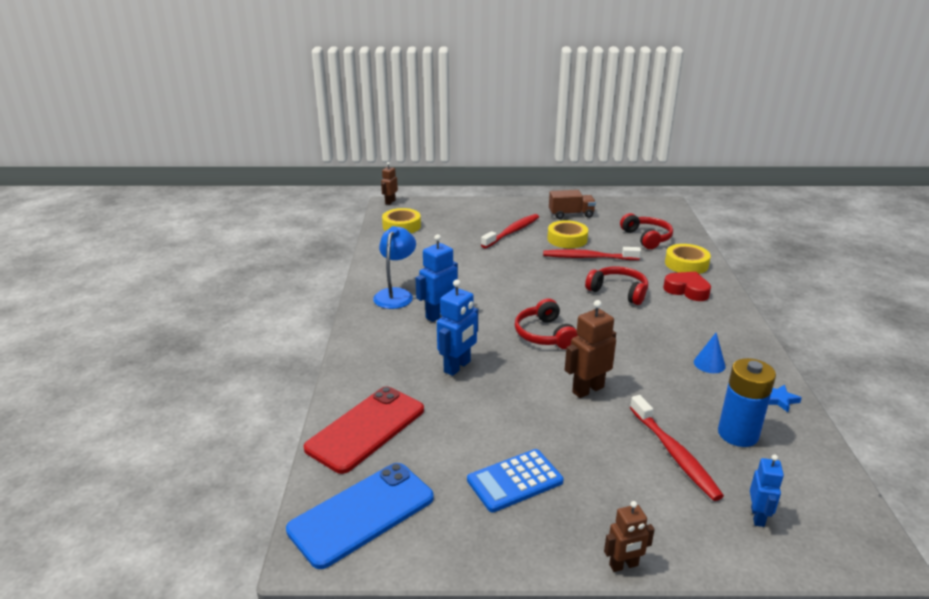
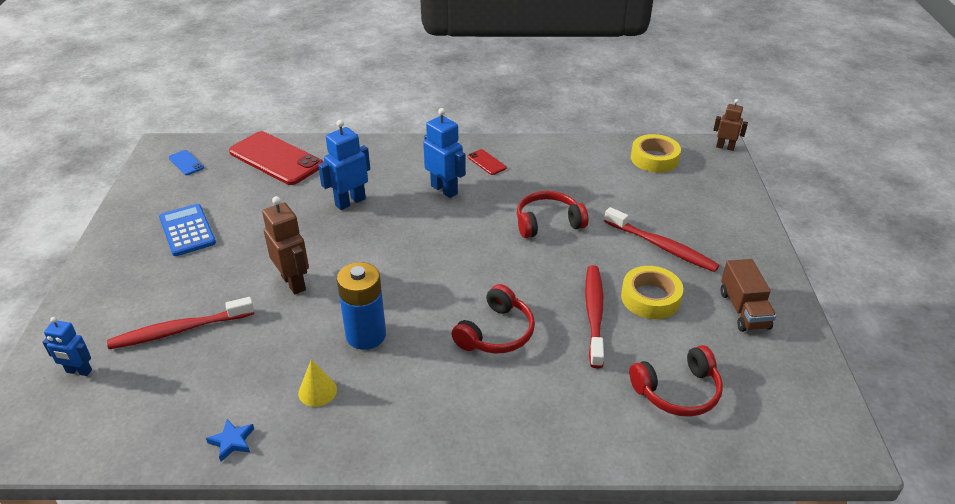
camera: 90 degrees right, 10 degrees up
(362, 514) = (186, 163): blue phone -> blue phone, size x0.43
(396, 294) = (486, 162): blue lamp -> red phone
(457, 367) = (350, 202): blue robot -> blue robot turned 105 degrees clockwise
(544, 334) = (399, 260): red headphones -> red headphones (548, 223)
(624, 565) = (76, 280): brown robot -> none
(686, 264) = (588, 425): yellow tape -> none
(687, 290) = (502, 408): red heart -> none
(709, 364) = (317, 391): blue cone -> yellow cone
(738, 434) = (188, 386): blue battery -> blue battery (366, 335)

